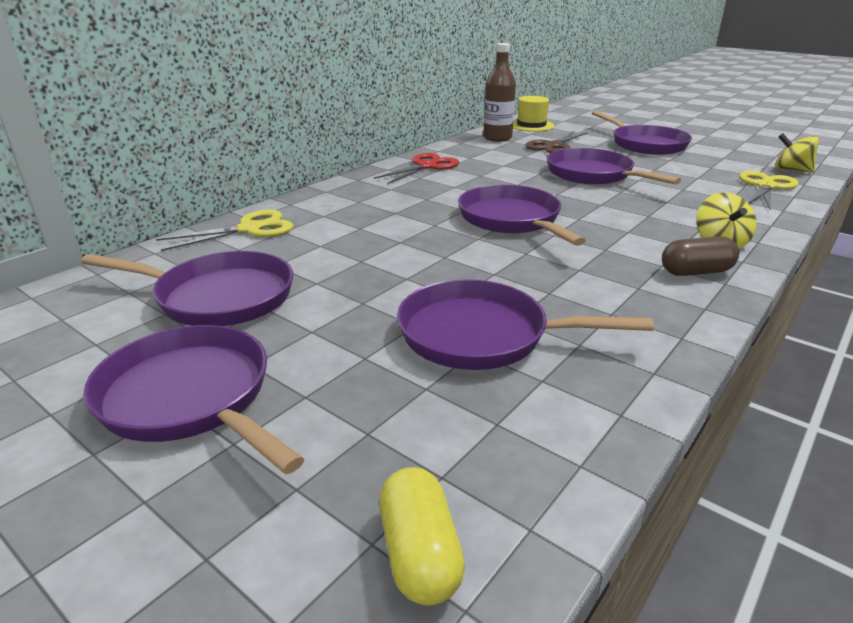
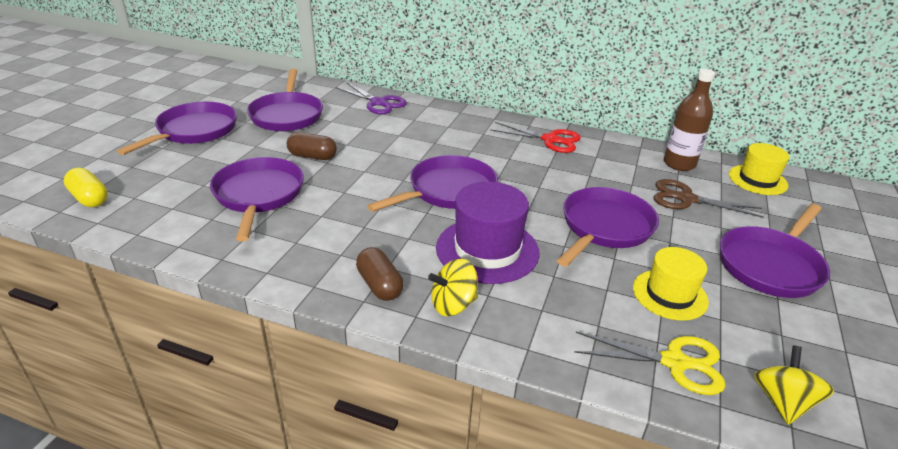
camera: 70 degrees right, 5 degrees up
(249, 229) = (378, 103): yellow scissors -> purple scissors
(382, 286) = (312, 156): none -> brown capsule
(420, 553) = (89, 198): yellow capsule -> yellow capsule turned 75 degrees clockwise
(628, 218) = (487, 250): none -> purple hat
(686, 173) = (670, 294): none -> yellow hat

